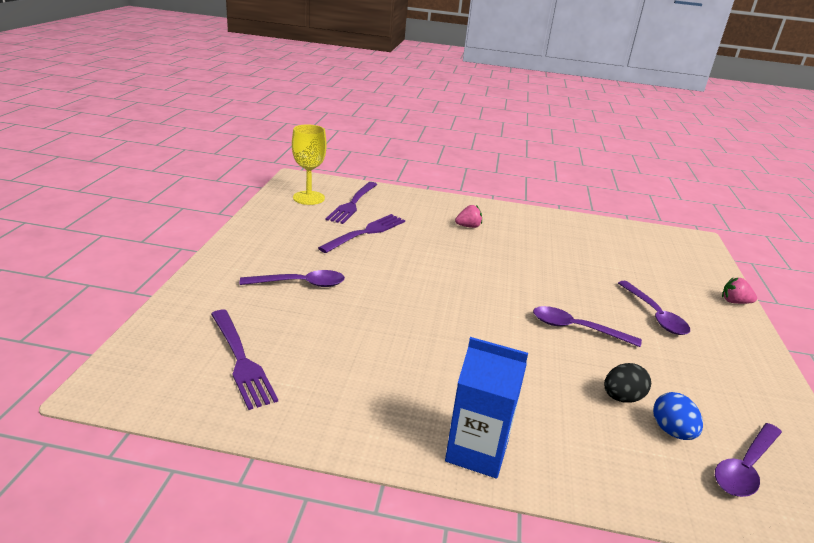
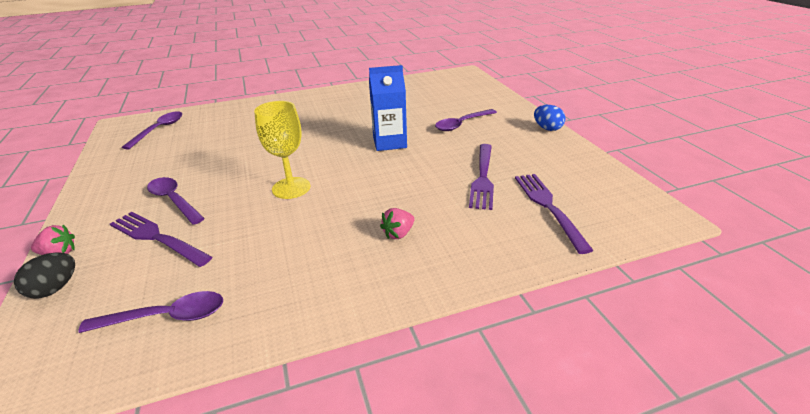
camera: 155 degrees right, 5 degrees up
(241, 360) = (432, 91): purple fork -> purple fork (157, 238)
(308, 198) = (596, 194): yellow goblet -> yellow goblet (291, 188)
(477, 451) = (299, 99): blue carton -> blue carton (389, 142)
(576, 329) = (251, 164): purple spoon -> purple spoon (166, 317)
(621, 398) = (223, 136): black egg -> black egg (55, 288)
(671, 431) = (196, 131): blue egg -> blue egg (547, 128)

